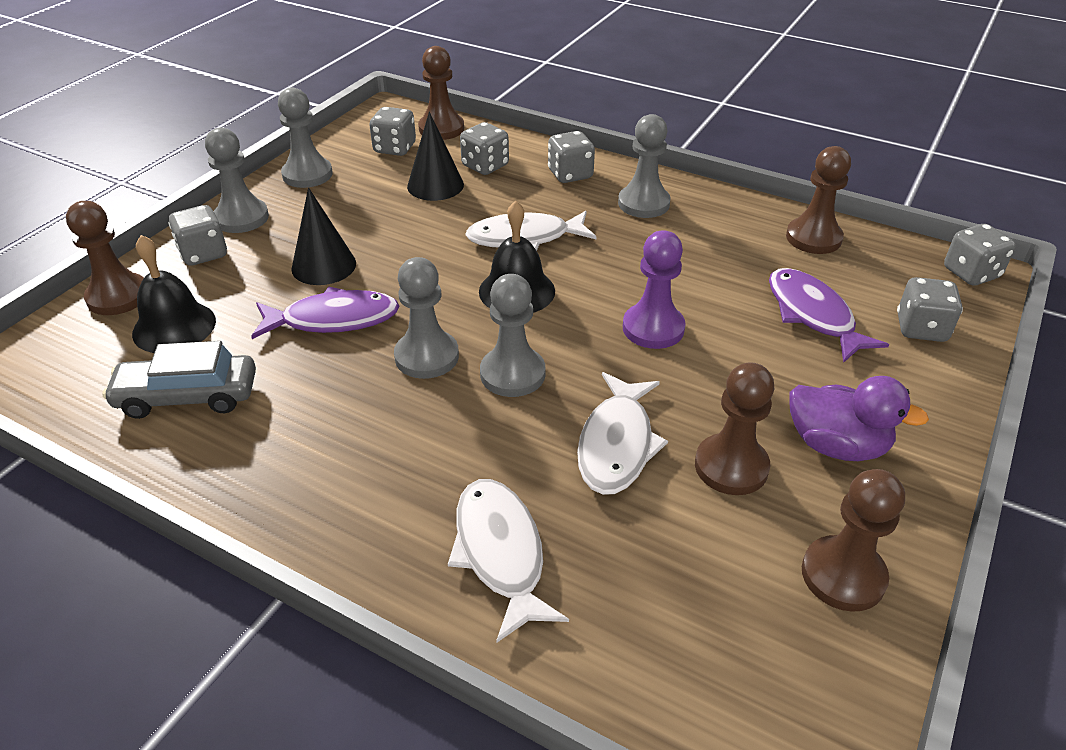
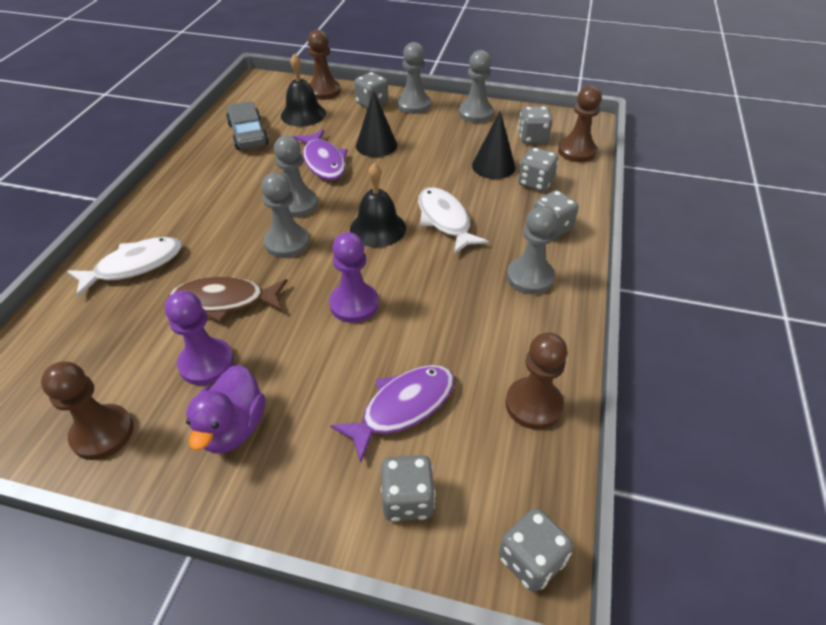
camera: 75 degrees right, 5 degrees up
(617, 444) = (225, 301): white fish -> brown fish
(731, 466) = (206, 363): brown pawn -> purple pawn

